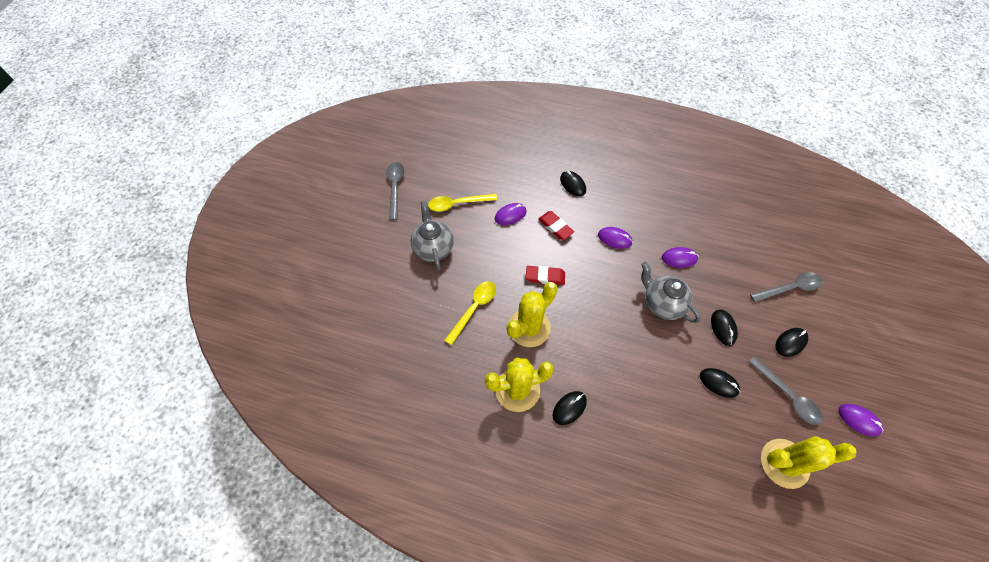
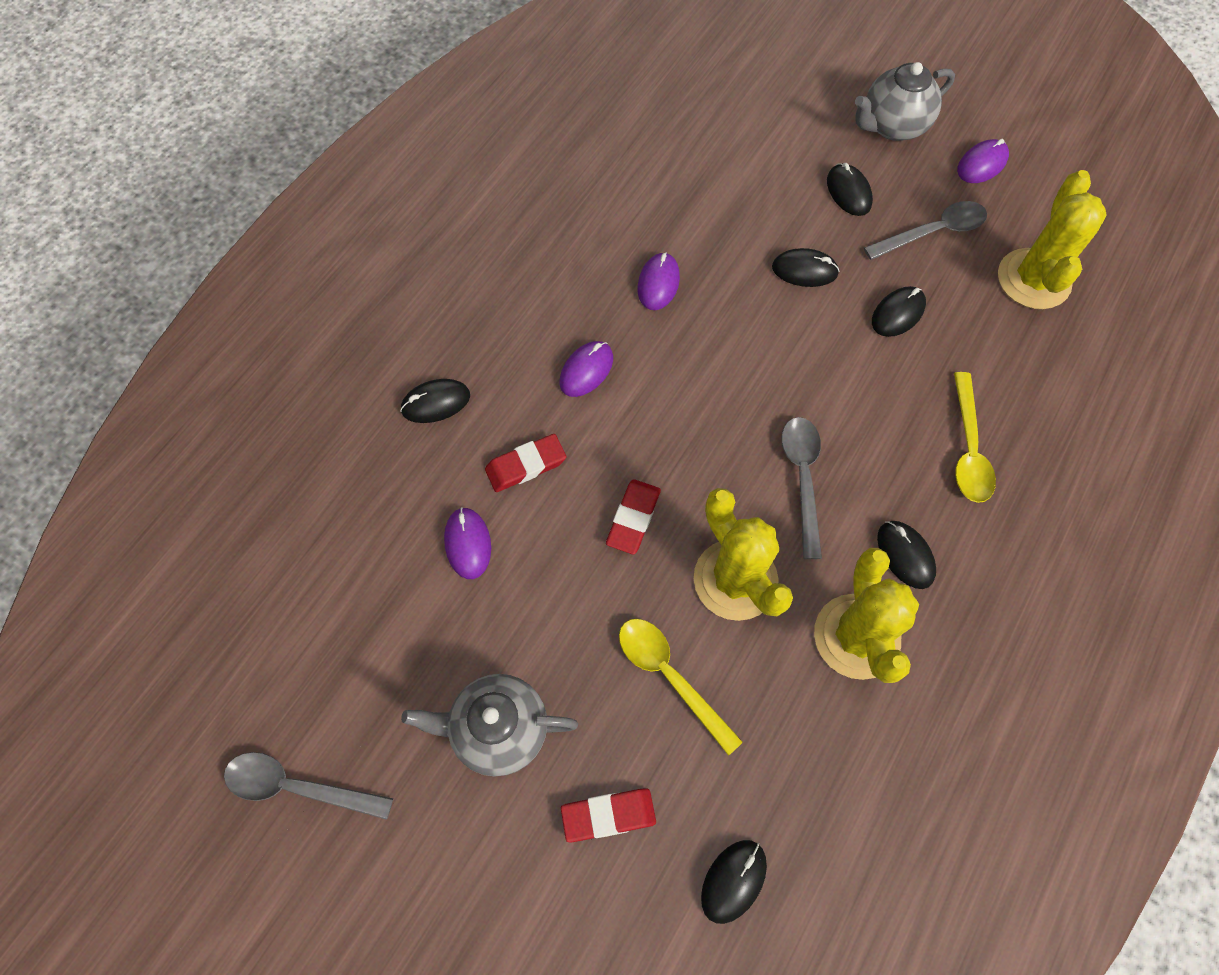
camera: 75 degrees left, 5 degrees up
(390, 354) = (733, 881): none -> black mouse
(407, 298) = (608, 815): none -> red eraser
(457, 204) = (399, 648): yellow spoon -> yellow spoon (968, 448)
(662, 304) = (740, 341): grey teapot -> grey teapot (892, 126)
(790, 288) = (756, 154): grey spoon -> grey spoon (802, 478)

